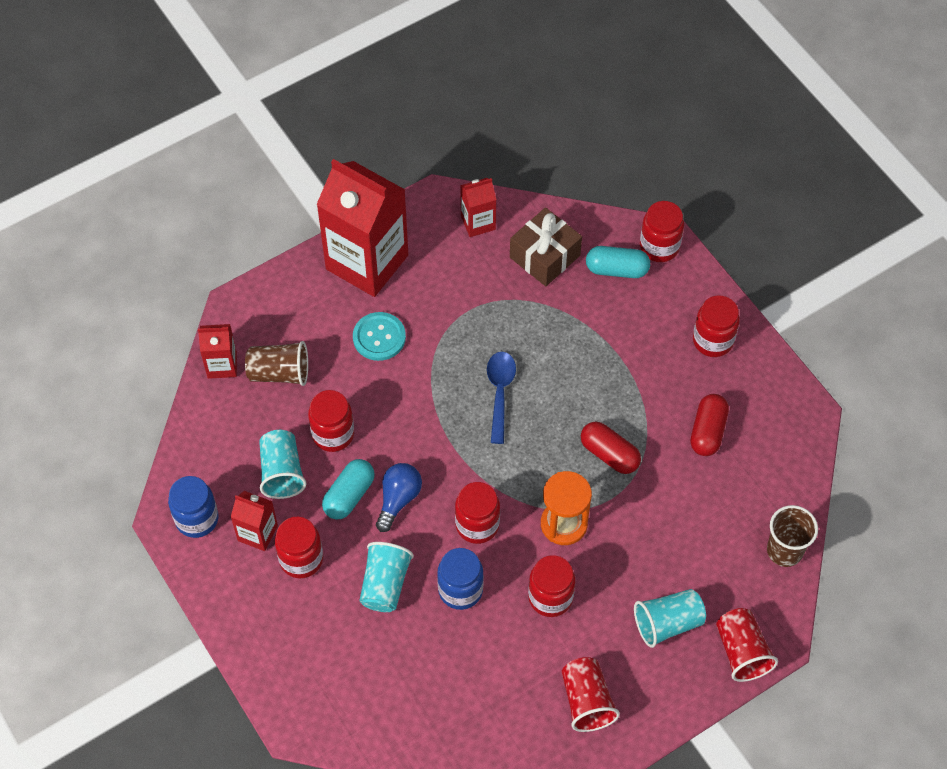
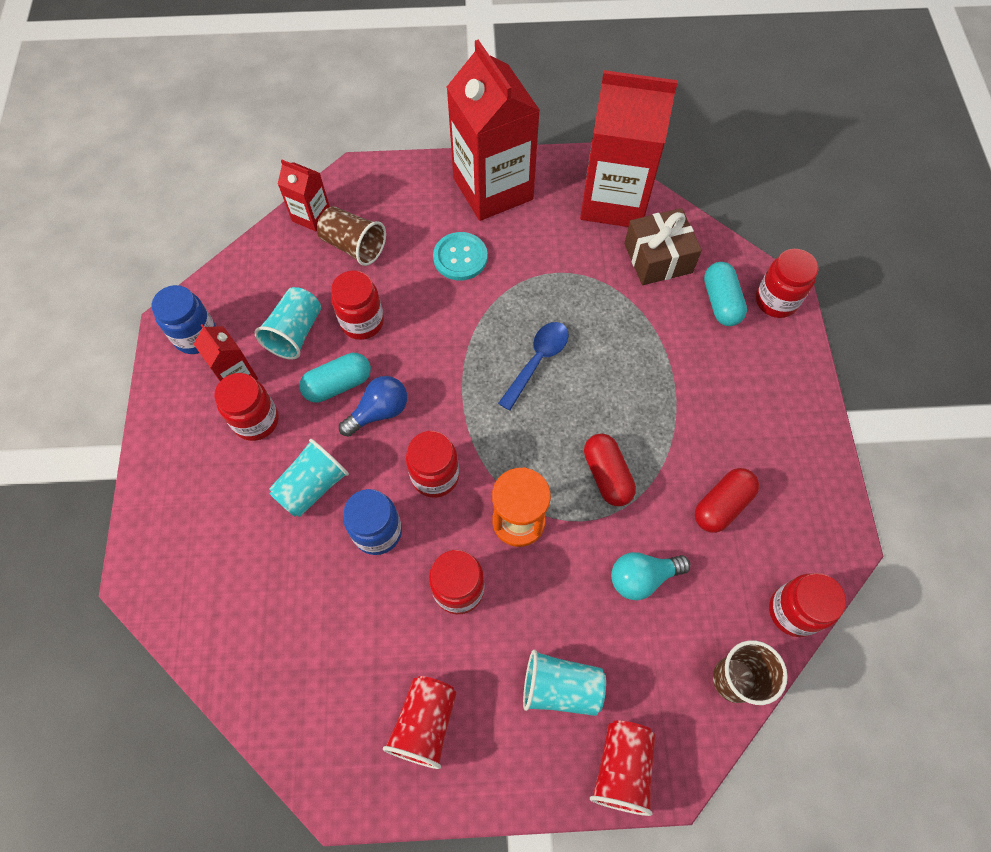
camera: 30 degrees right, 5 degrees up
(478, 222) = (614, 200): red carton -> red carton, size x2.14
(617, 269) = (721, 302): turquoise capsule -> turquoise capsule turned 45 degrees clockwise
(680, 515) = (642, 577): none -> turquoise light bulb
(713, 340) = (779, 416): red jar -> red jar (793, 611)

